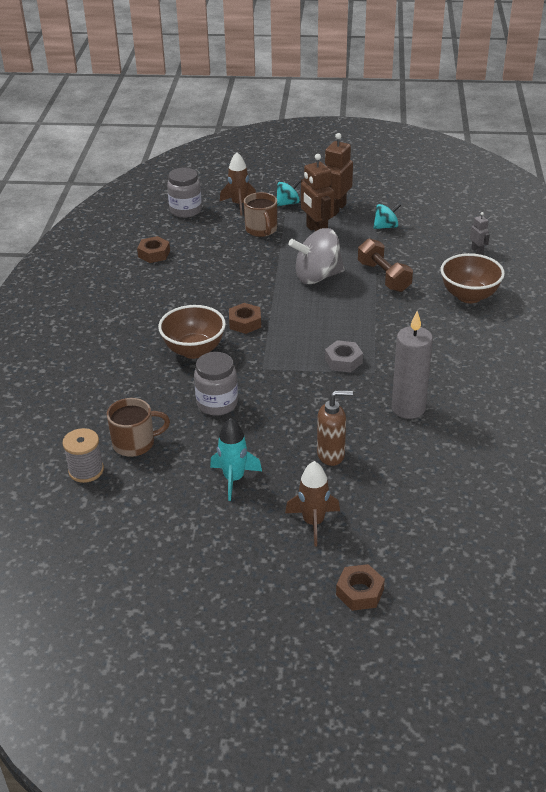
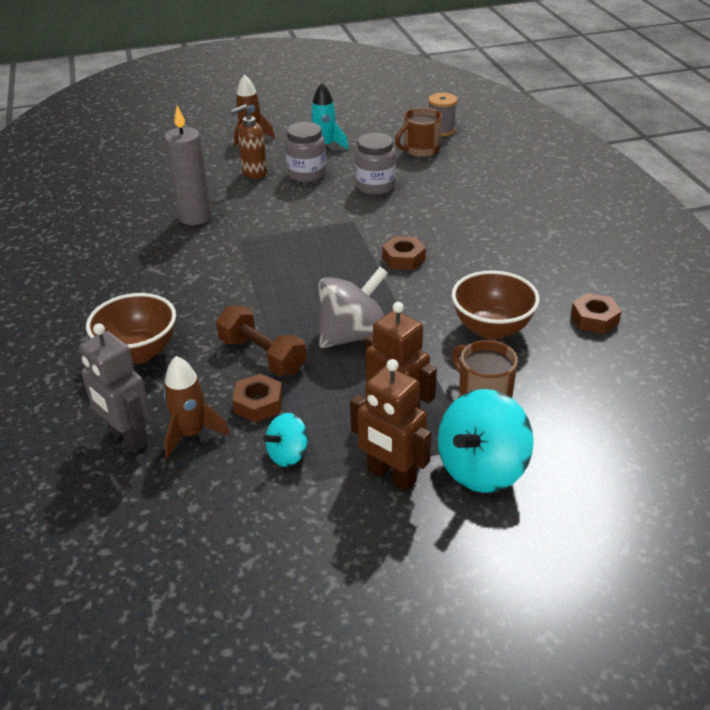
camera: 160 degrees right, 0 degrees up
(185, 210) = (632, 407): grey jar -> grey jar (306, 174)
(194, 350) = (434, 221): brown bowl -> brown bowl (492, 329)
(239, 204) = (561, 443): brown rocket -> brown rocket (192, 434)
(288, 203) = (482, 468): turquoise spinning top -> turquoise spinning top, size x1.85
(336, 209) = (391, 476): brown robot -> brown robot turned 120 degrees clockwise
(343, 361) = (274, 243): grey nut -> none
(360, 592) = (206, 115): brown nut -> brown nut (258, 404)
(477, 250) = (127, 438): grey robot -> grey robot, size x1.99

